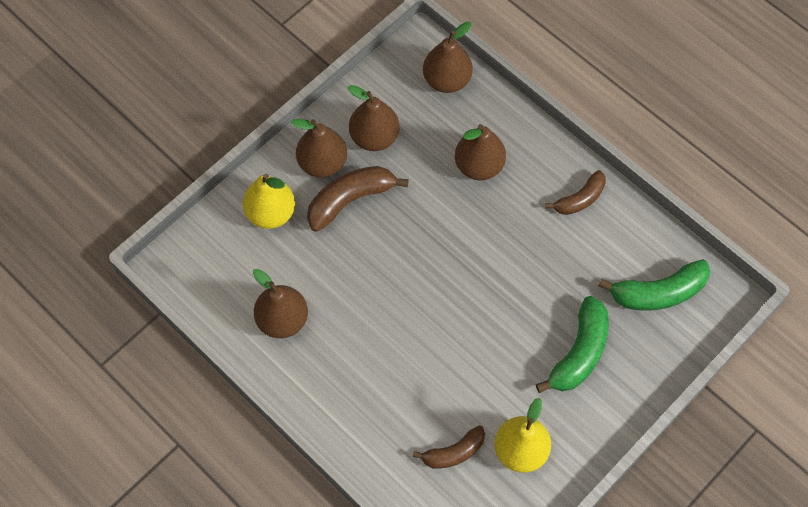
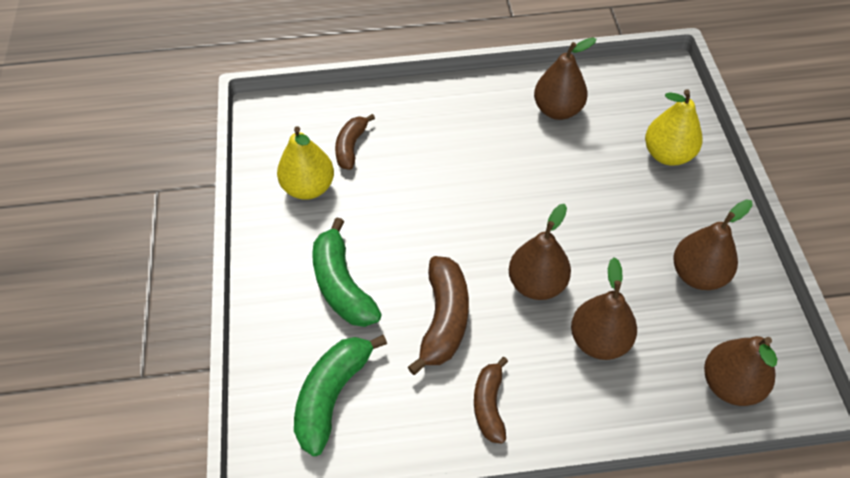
camera: 130 degrees right, 10 degrees down
(322, 163) = (696, 218): brown pear -> brown pear (537, 284)
(350, 200) = (638, 215): brown banana -> brown banana (444, 319)

